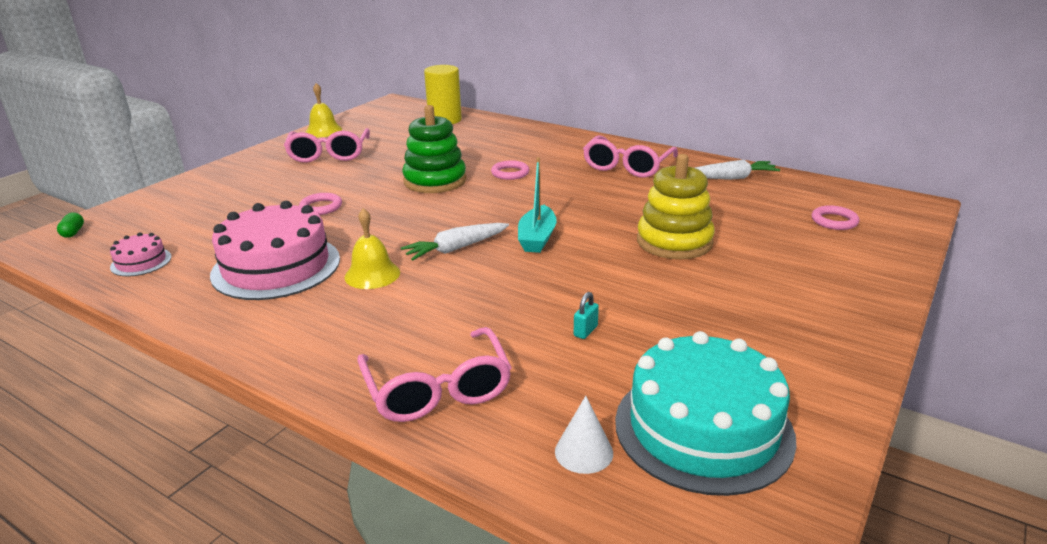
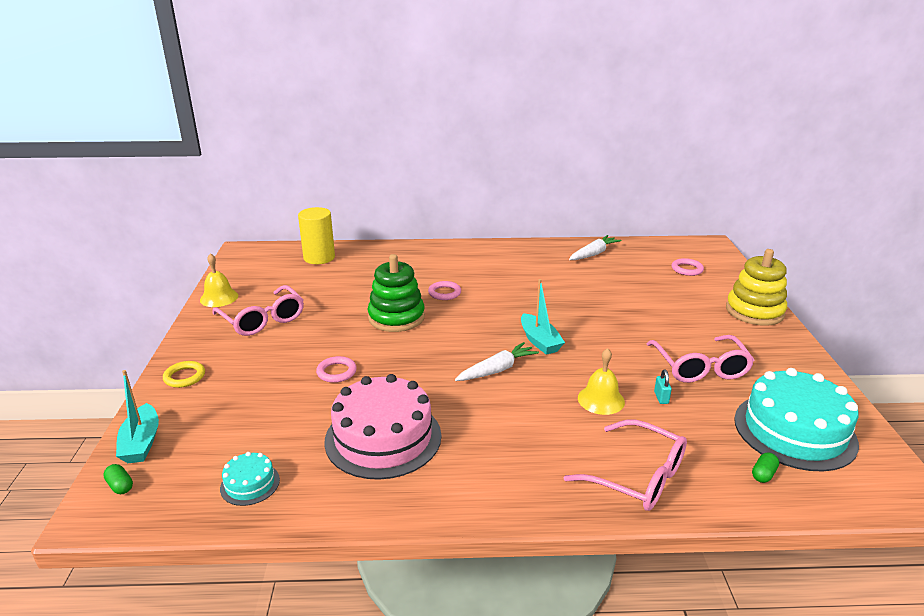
camera: 35 degrees left, 0 degrees up
(126, 210) = (141, 443): none -> turquoise boat
(141, 262) = (250, 484): pink cake -> turquoise cake
(216, 177) = (184, 377): none -> yellow ring
(372, 274) = (469, 414): yellow bell -> yellow bell (601, 400)
(455, 249) = (497, 370): white carrot -> white carrot turned 150 degrees counterclockwise
(584, 452) = (763, 474): white cone -> green capsule
(627, 166) = (518, 263): pink glasses -> pink glasses (699, 367)
(674, 242) = (624, 314): yellow stacking toy -> yellow stacking toy (754, 311)

